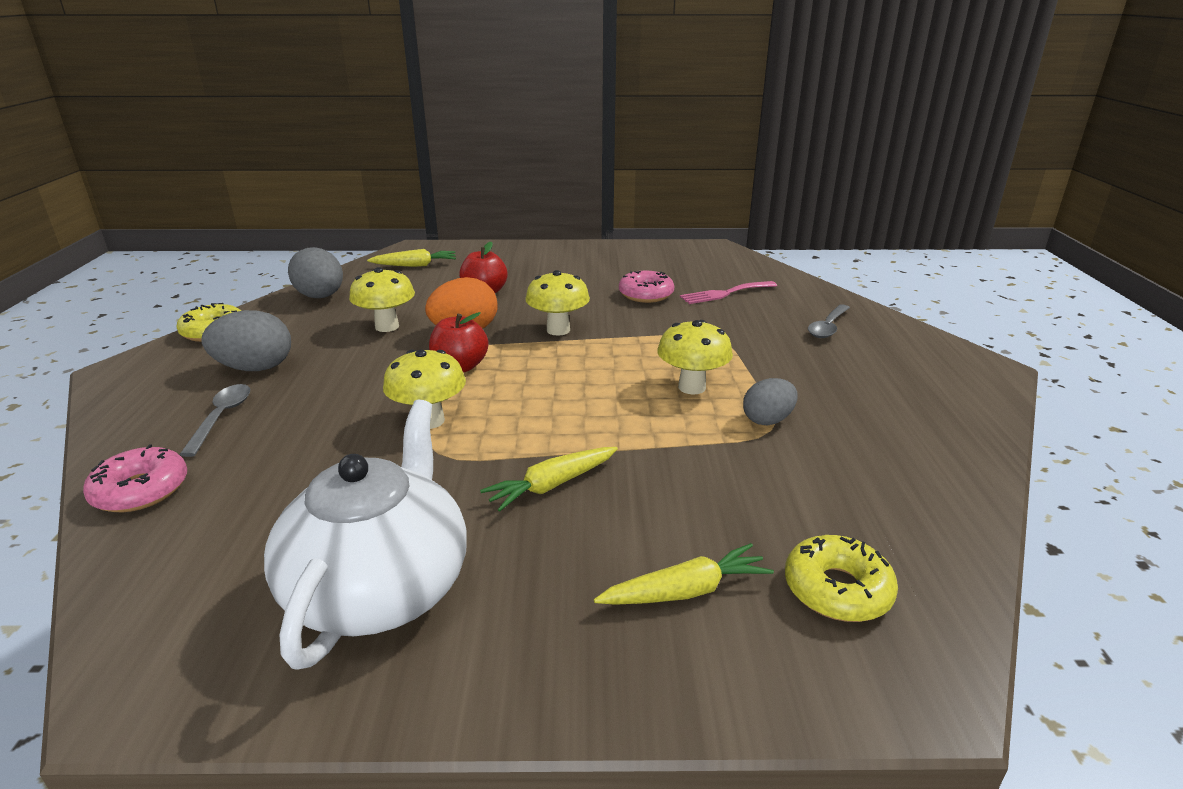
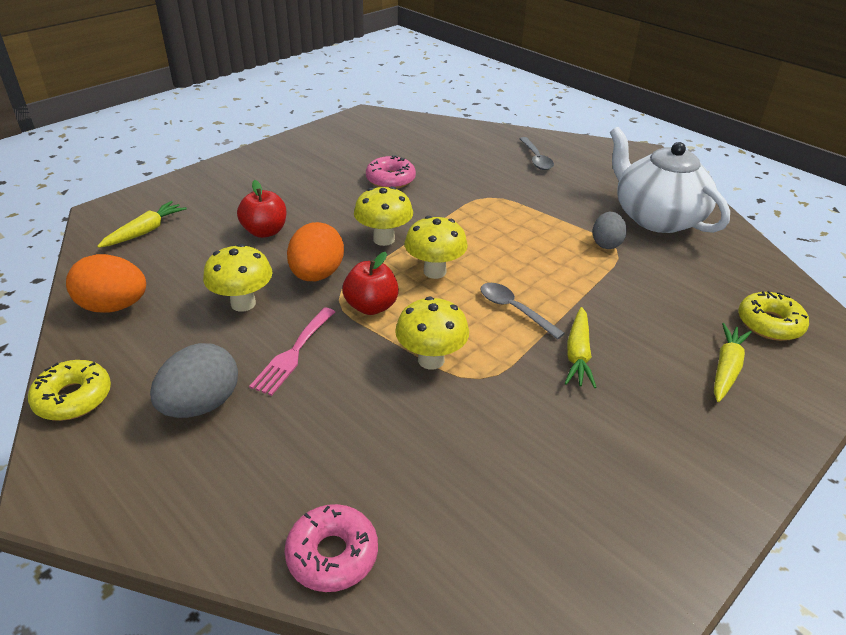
camera: 45 degrees left, 10 degrees up
(221, 418) = (268, 461): grey spoon -> grey spoon (514, 310)
(321, 297) = (114, 306): grey egg -> orange egg
(380, 587) = (608, 479): white teapot -> white teapot (656, 217)
(692, 387) = (537, 242): yellow mushroom -> yellow mushroom (434, 271)
(725, 293) = (439, 156): pink fork -> pink fork (293, 353)

